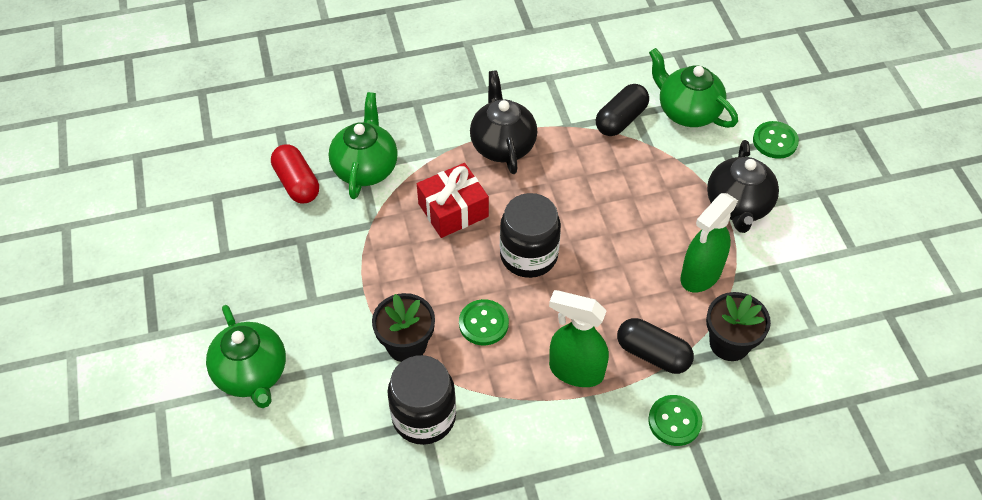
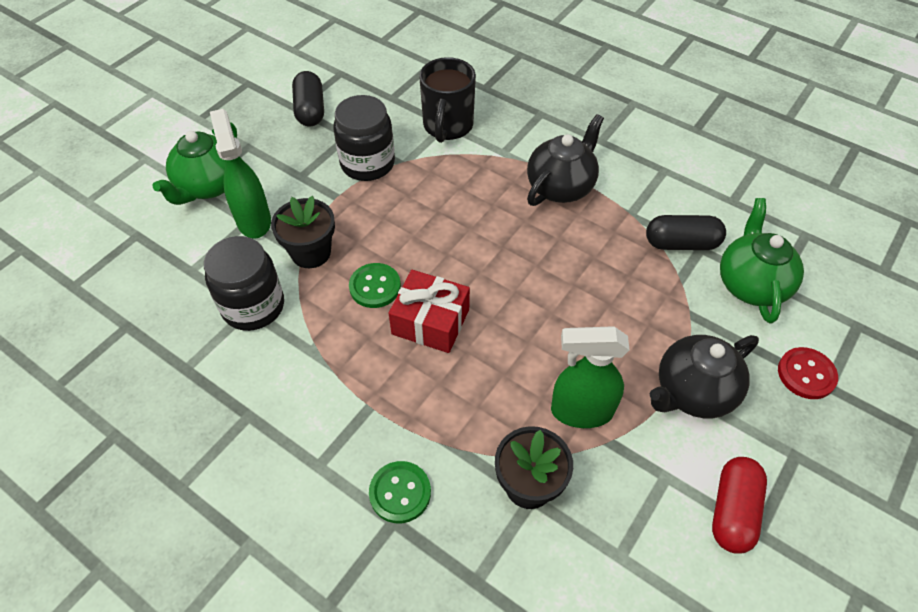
camera: 50 degrees right, 0 degrees up
(297, 183) = (394, 102): red capsule -> red capsule (733, 511)
(365, 168) = (447, 127): green teapot -> black mug
(453, 210) = (464, 198): red gift -> red gift (430, 321)
(528, 255) = (470, 273): black jar -> black jar (367, 163)
(575, 371) = (386, 380): green spray bottle -> green spray bottle (254, 220)
(652, 354) = (457, 428): black capsule -> black capsule (310, 110)
(775, 141) = (806, 374): green button -> red button

